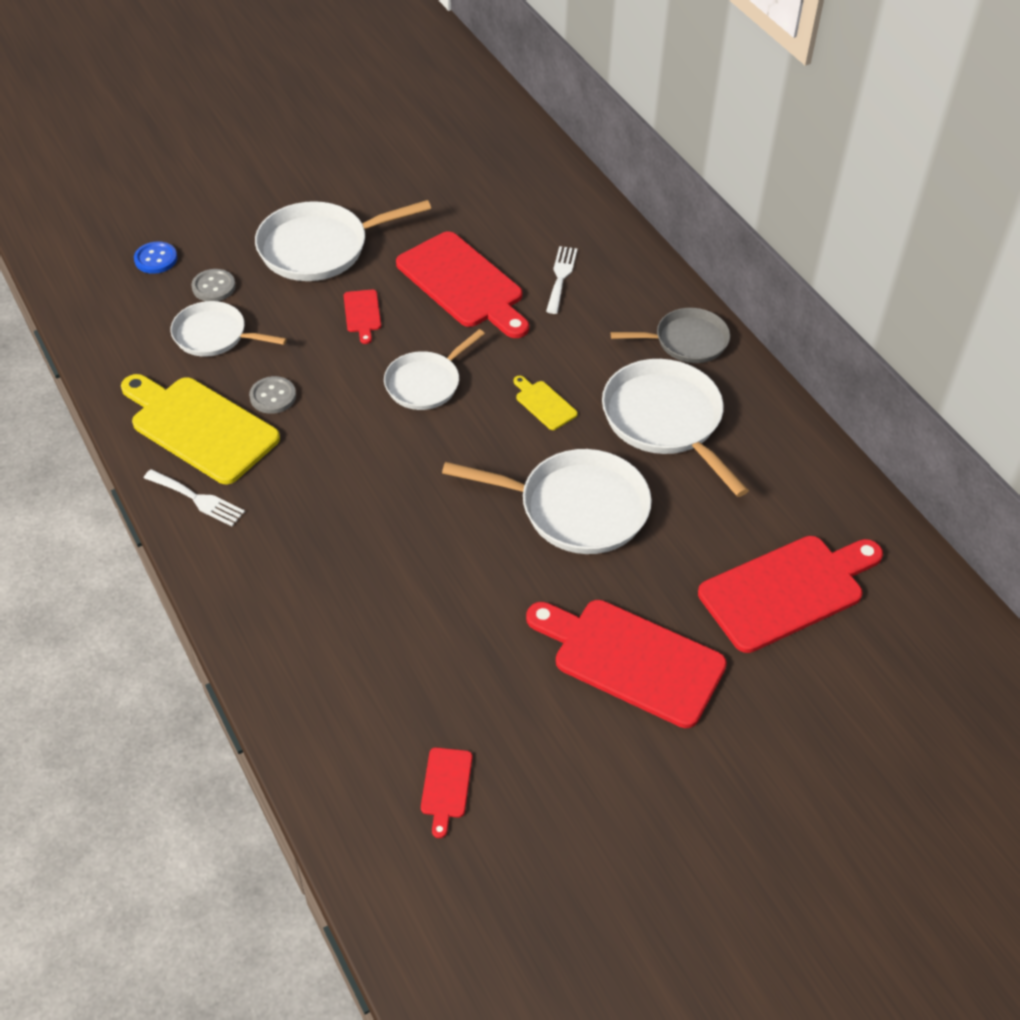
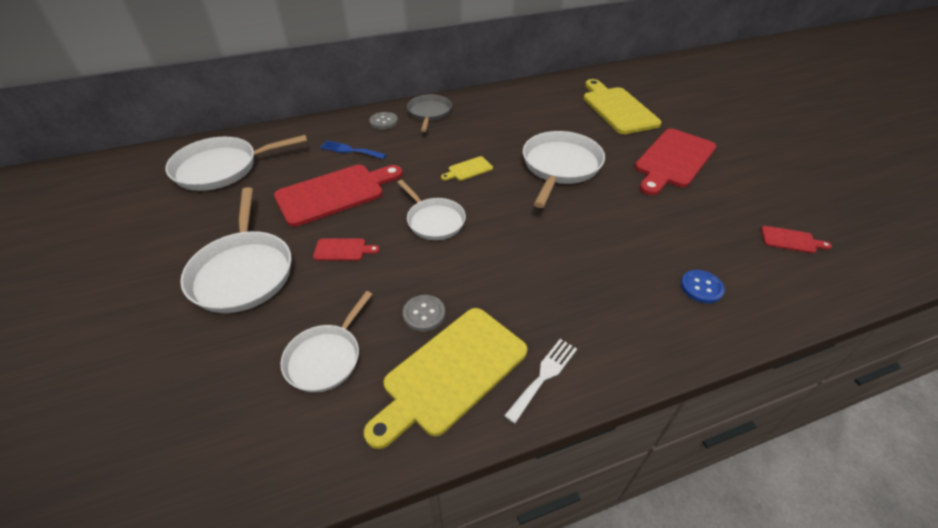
camera: 80 degrees left, 5 degrees down
(156, 259) = (175, 413): blue button -> blue button (701, 287)
(213, 287) = (253, 356): grey button -> grey button (383, 122)
(561, 277) = (350, 150): white fork -> blue fork
(665, 420) = (492, 128): white pan -> white pan (222, 168)
(787, 590) = (617, 108): red cutting board -> yellow cutting board

